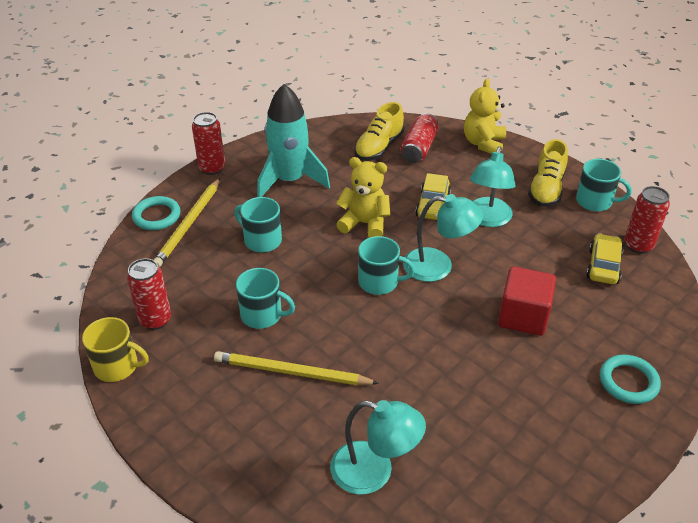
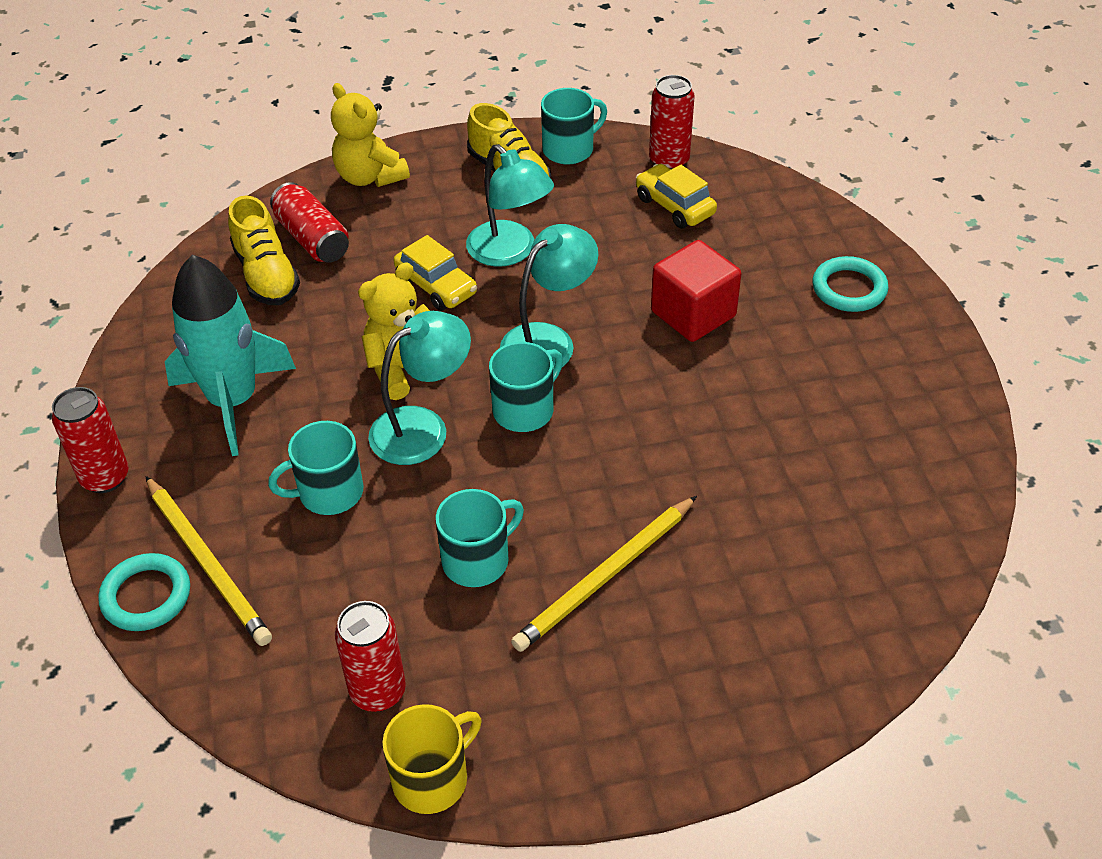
camera: 55 degrees left, 5 degrees up
(374, 472) = (818, 571): turquoise lamp -> turquoise lamp (422, 427)

